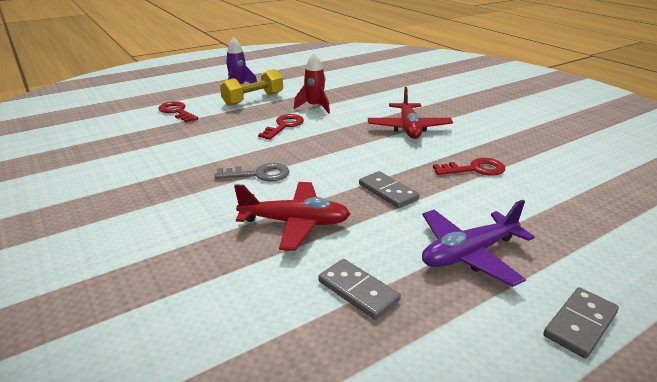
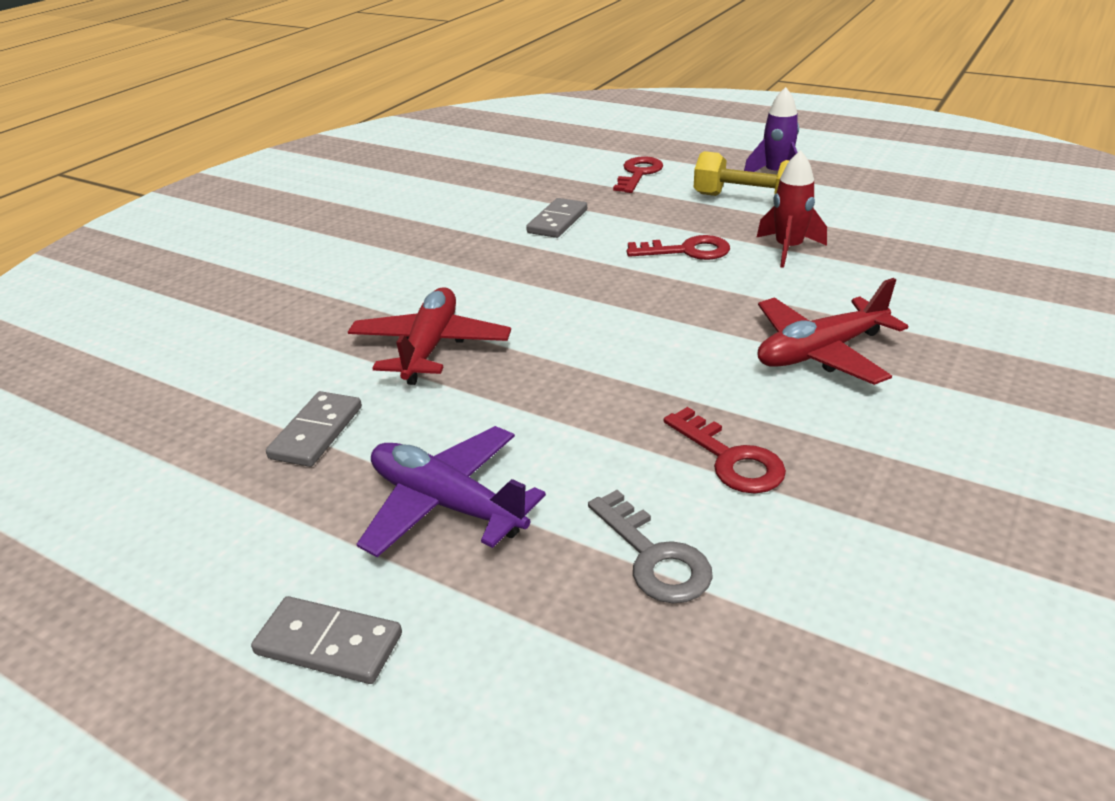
camera: 65 degrees right, 5 degrees up
(258, 174) = (525, 284): grey key -> grey key (653, 556)
(295, 223) = (430, 347): red plane -> red plane turned 150 degrees counterclockwise
(388, 192) = (567, 391): grey domino -> grey domino (557, 221)

